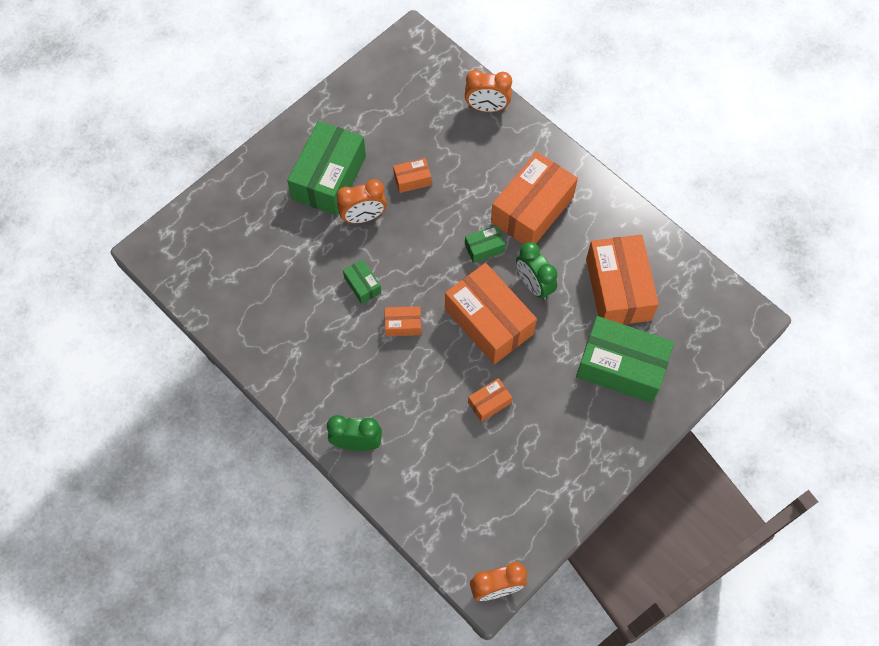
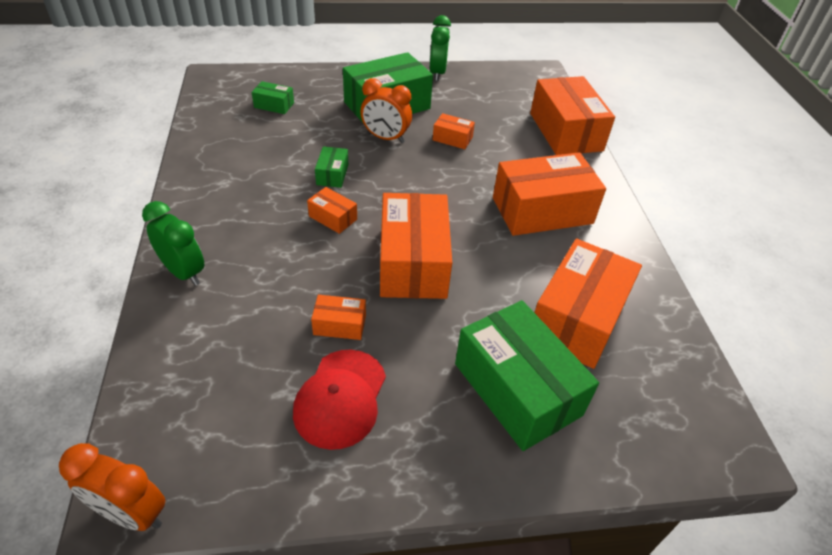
camera: 35 degrees right, 20 degrees down
(484, 248) = (467, 210): green box -> green box (274, 105)
(487, 108) = (565, 132): orange clock -> orange box
(534, 285) = (488, 262): green clock -> green clock (437, 73)
(535, 448) = (340, 398): none -> red cap

